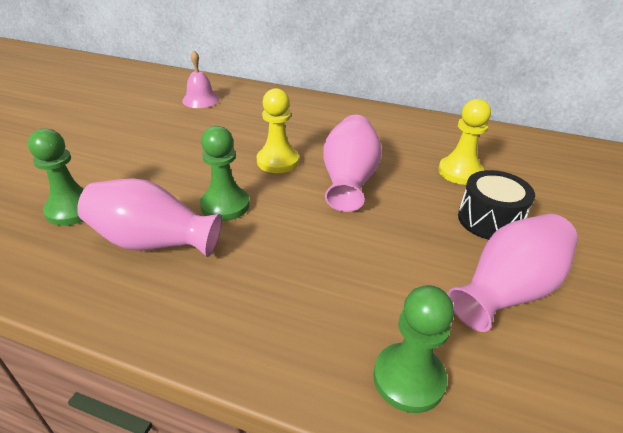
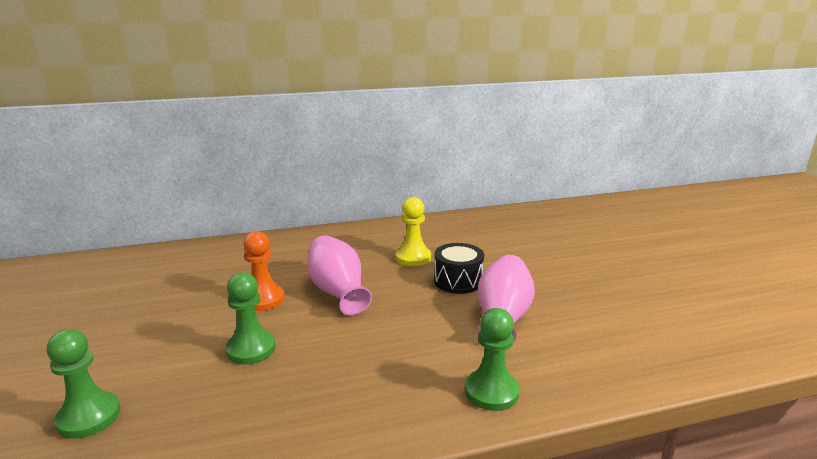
camera: 35 degrees left, 15 degrees down
(153, 242) = (213, 403): pink vase -> none
(200, 100) = (125, 275): pink bell -> none
(278, 161) = (263, 299): yellow pawn -> orange pawn

